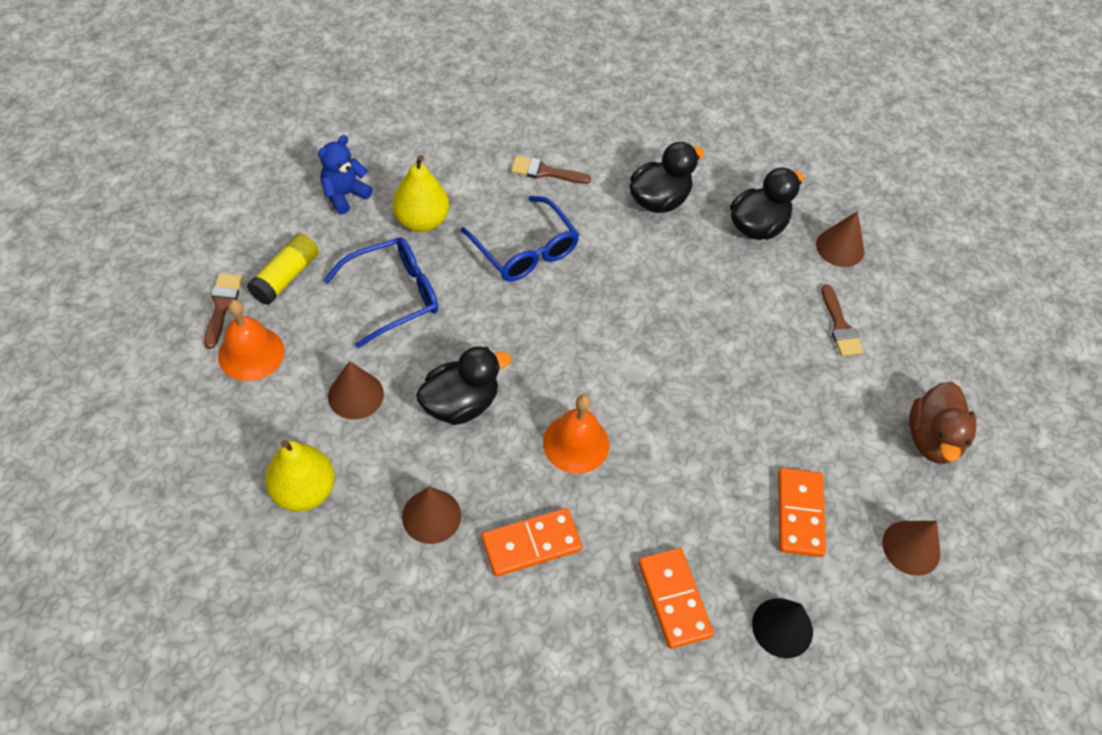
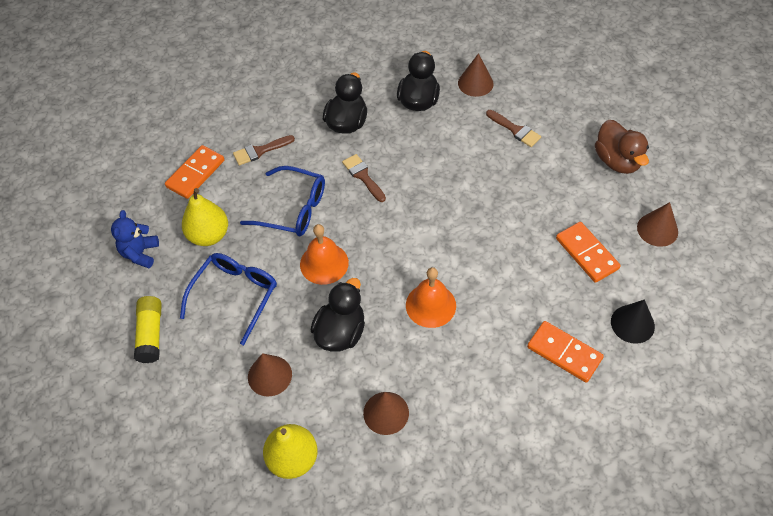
camera: 30 degrees left, 0 degrees up
(222, 306) = (124, 384): brown brush -> brown brush (363, 176)
(251, 353) = (174, 400): orange bell -> orange bell (324, 263)
(531, 544) = (459, 383): orange domino -> orange domino (195, 174)

